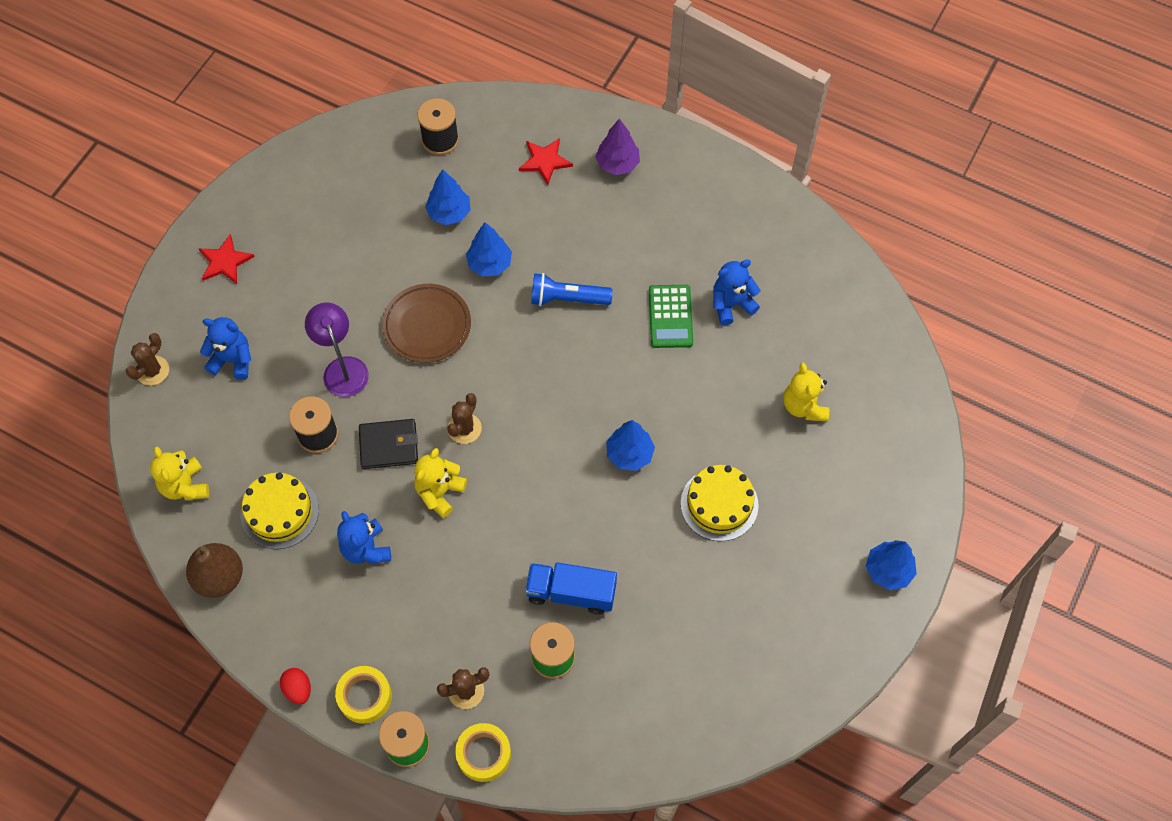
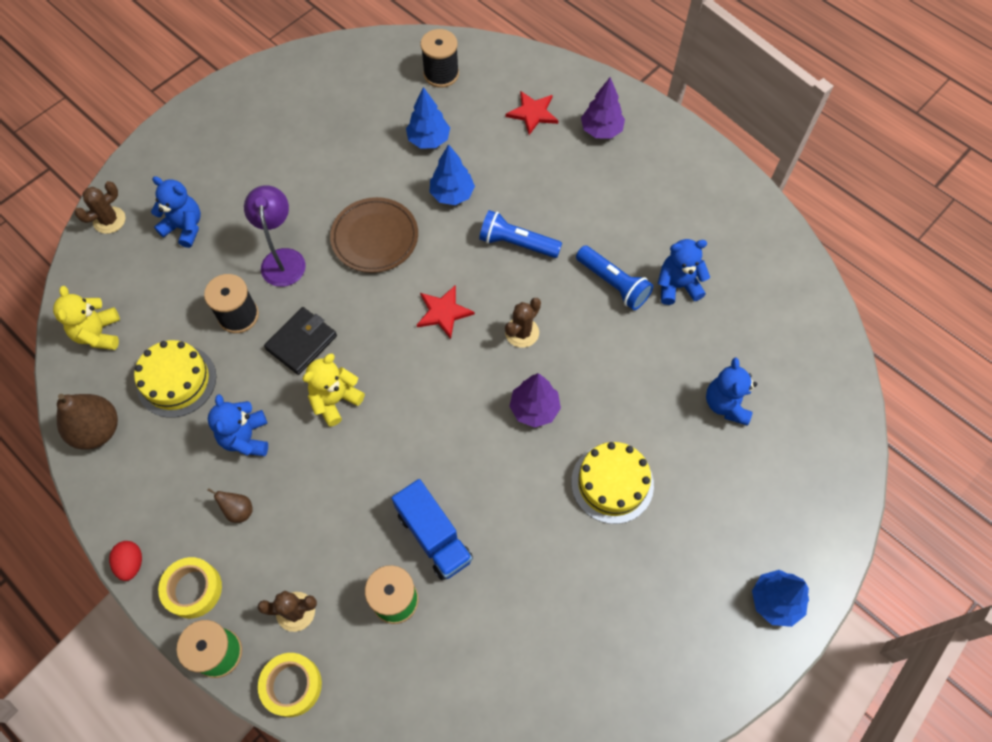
camera: 15 degrees right, 0 degrees up
(225, 261) = (210, 138): red star -> red star (443, 312)
(382, 616) = (238, 510): none -> brown pear
(389, 445) = (301, 342): black wallet -> black wallet turned 60 degrees counterclockwise
(464, 428) = (379, 344): brown cactus -> brown cactus (522, 332)
(571, 593) = (434, 536): blue truck -> blue truck turned 150 degrees counterclockwise
(629, 454) = (534, 409): blue tree -> purple tree
(670, 317) = (613, 284): green calculator -> blue flashlight
(804, 406) = (726, 404): yellow teddy bear -> blue teddy bear

